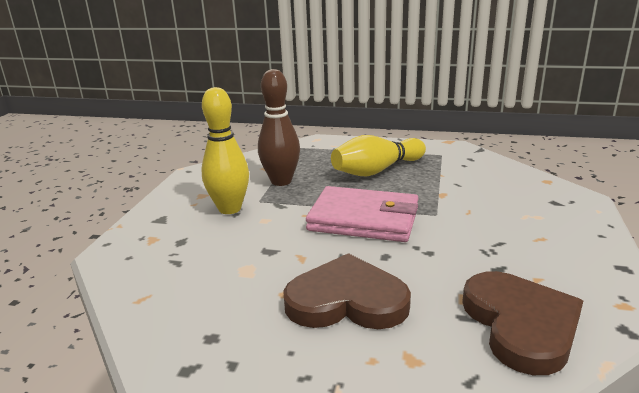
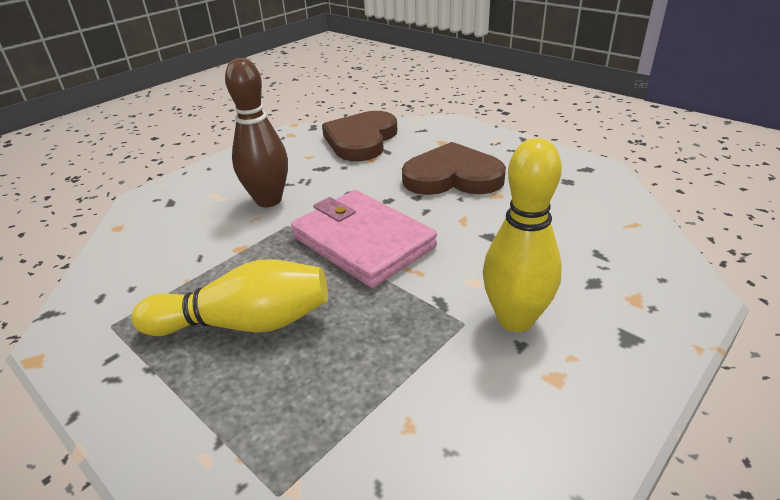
camera: 150 degrees left, 10 degrees up
(281, 181) = (404, 359): brown bowling pin -> brown bowling pin (268, 200)
(347, 300) = (452, 177): brown heart -> brown heart turned 150 degrees clockwise

